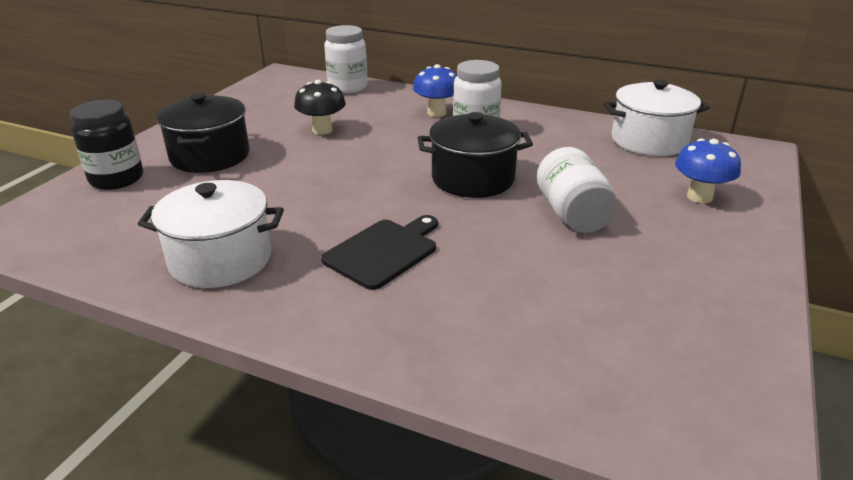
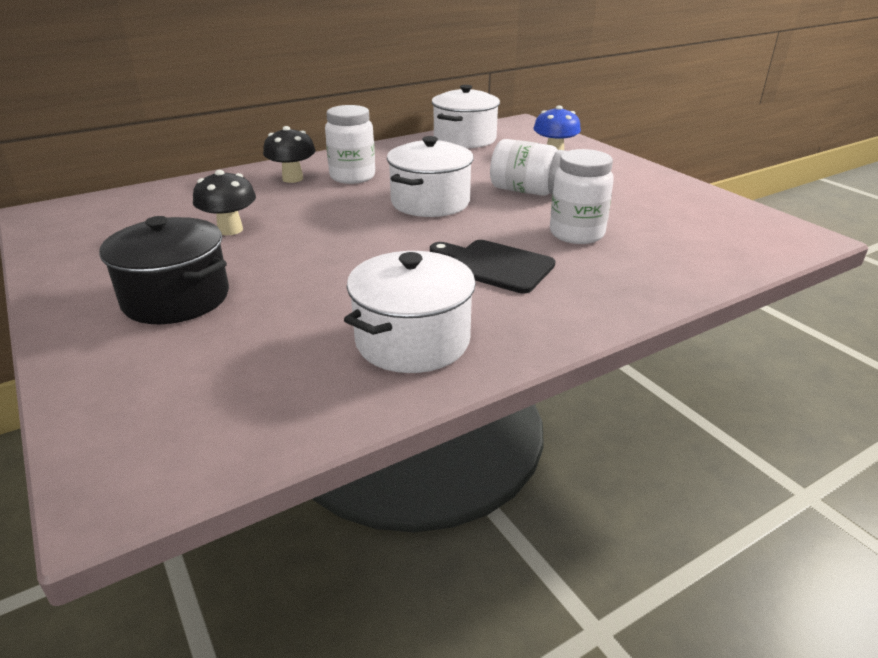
camera: 55 degrees left, 0 degrees up
(117, 179) = (124, 369): black jar -> none
(348, 87) = (157, 194): white jar -> white jar (576, 234)
(384, 251) = (494, 265): black cutting board -> black cutting board turned 45 degrees counterclockwise
(436, 113) = (292, 179): blue mushroom -> black mushroom
(473, 179) = (430, 202): black pot -> white pot

